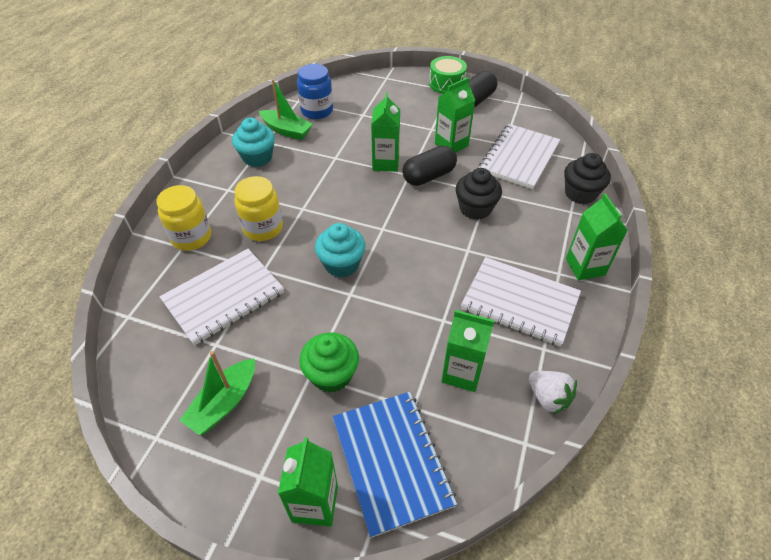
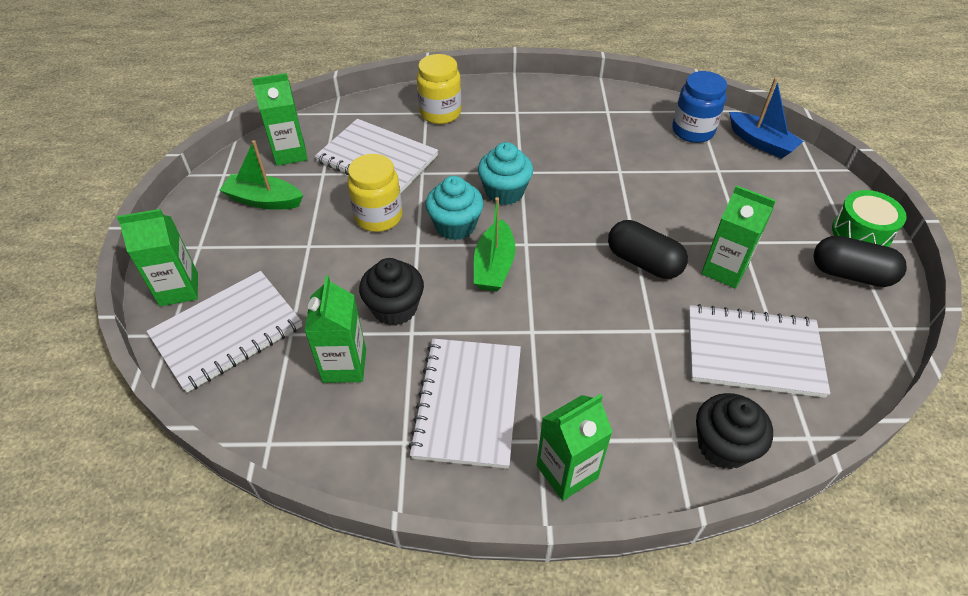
camera: 70 degrees right, 0 degrees up
(257, 157) = (578, 114): turquoise cupcake -> turquoise cupcake (504, 192)
(263, 228) = (476, 153): yellow jar -> yellow jar (378, 217)
(286, 130) = (638, 119): green boat -> green boat (494, 266)
(331, 375) = (312, 260): green cupcake -> none
(348, 88) = (761, 143): none -> blue boat
(385, 163) = (640, 216): green carton -> green carton (290, 153)
(392, 461) = (227, 332): blue notebook -> white notebook
(475, 209) = (611, 323): black cupcake -> black cupcake (395, 308)
(548, 398) = (333, 457): white strawberry -> none

